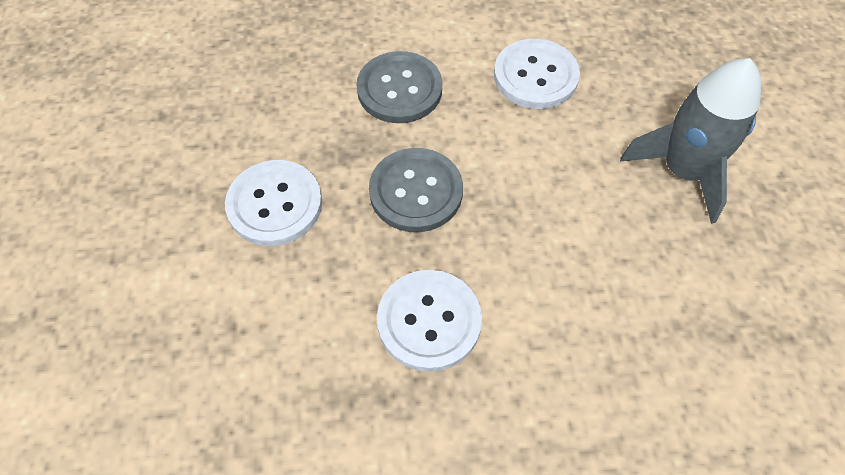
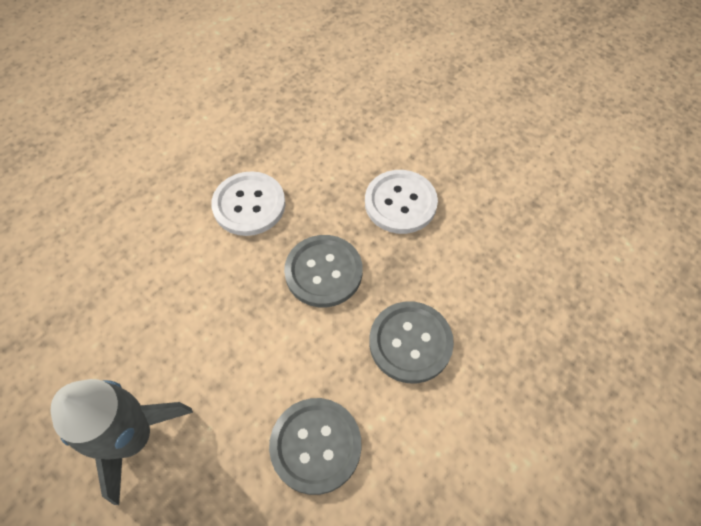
camera: 140 degrees right, 0 degrees up
(535, 76) = (316, 445): white button -> grey button

